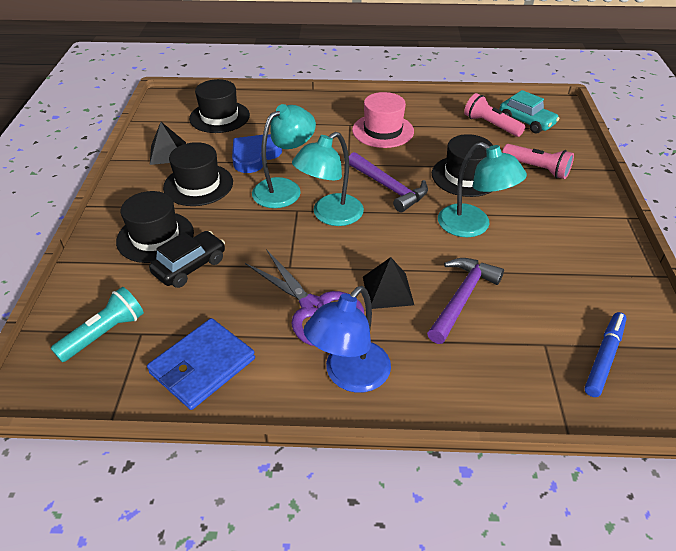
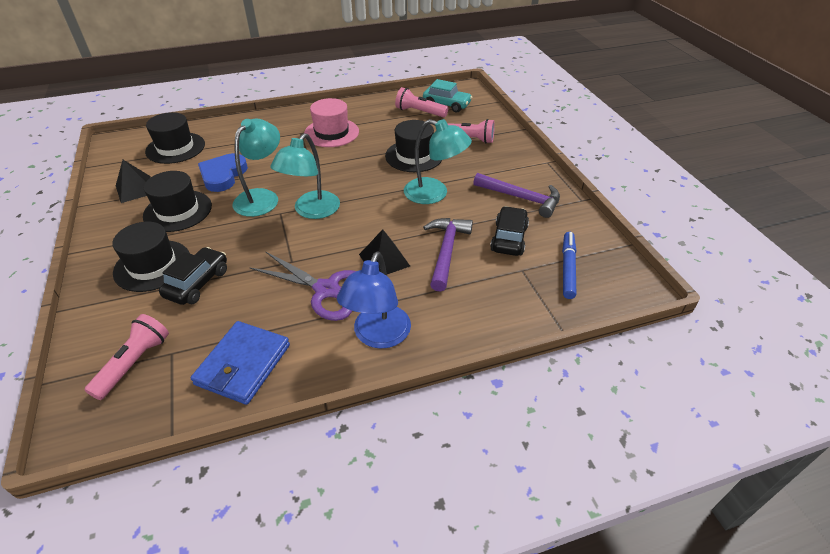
camera: 20 degrees left, 0 degrees up
(105, 333) = (134, 363): turquoise flashlight -> pink flashlight
(389, 188) = (354, 178): purple hammer -> purple hammer (521, 198)
(543, 301) = (509, 238): none -> black car

